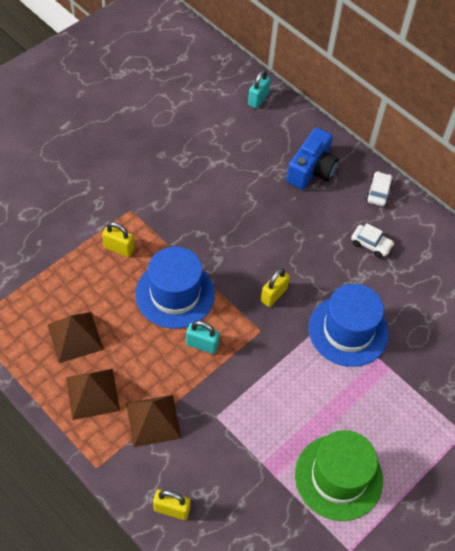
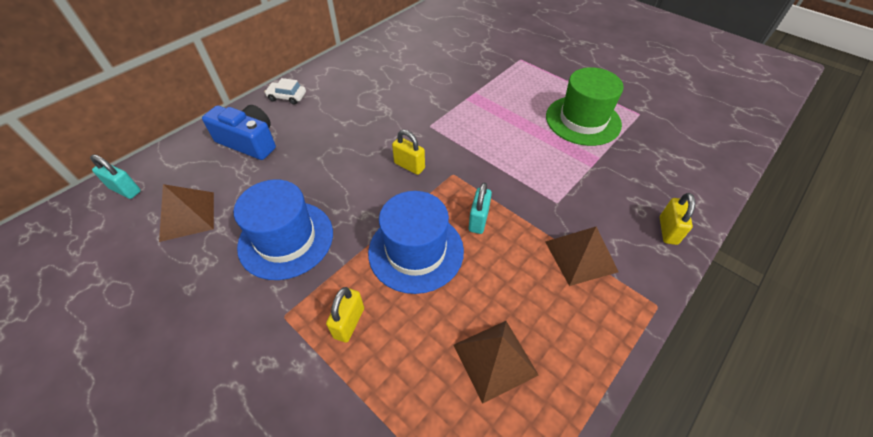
camera: 90 degrees left, 5 degrees down
(92, 393) = (569, 324): brown pyramid -> brown pyramid (187, 216)
(348, 330) = (442, 115): blue hat -> blue hat (286, 239)
(371, 244) = (347, 102): white car -> none

